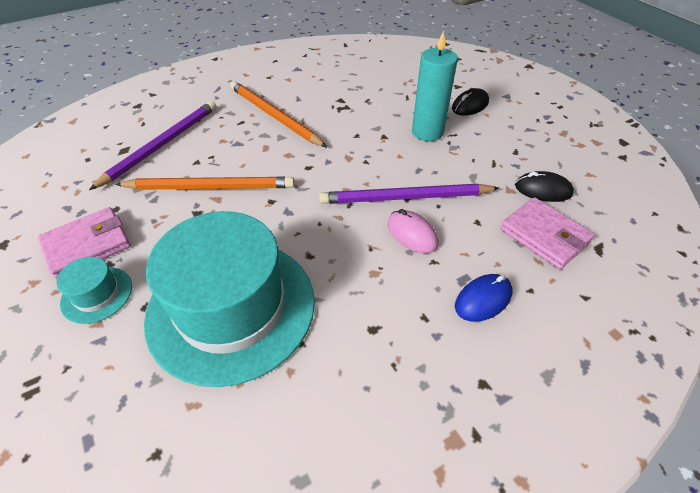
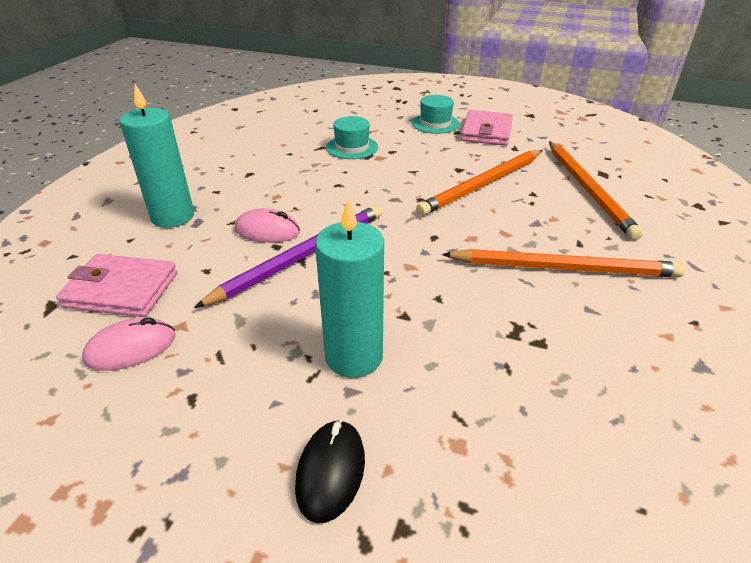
camera: 140 degrees right, 10 degrees down
(162, 145) = (588, 190): purple pencil -> orange pencil
(231, 307) = (352, 147): turquoise hat -> turquoise hat, size x0.42
(483, 299) = (173, 217): blue mouse -> turquoise candle
(543, 190) = (131, 348): black mouse -> pink mouse

